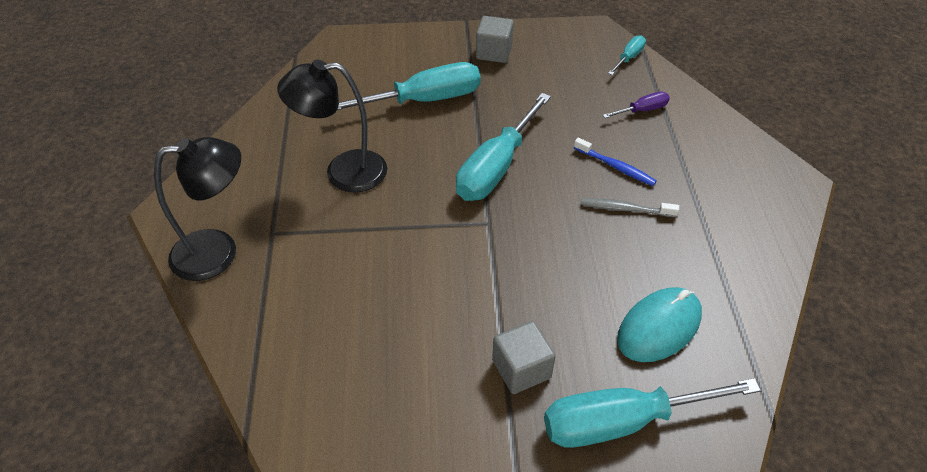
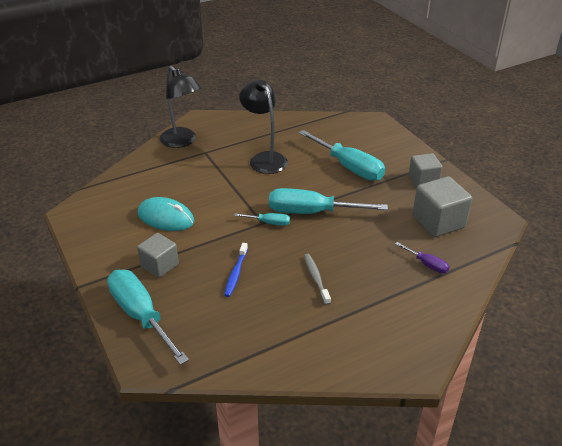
camera: 65 degrees right, 10 degrees down
(575, 72) = (438, 222): none -> grey cube
(615, 167) = (354, 264): blue toothbrush -> blue toothbrush (236, 273)
(628, 58) = (482, 244): turquoise screwdriver -> turquoise screwdriver (269, 223)
(659, 327) = (221, 317): turquoise mouse -> turquoise mouse (166, 217)

